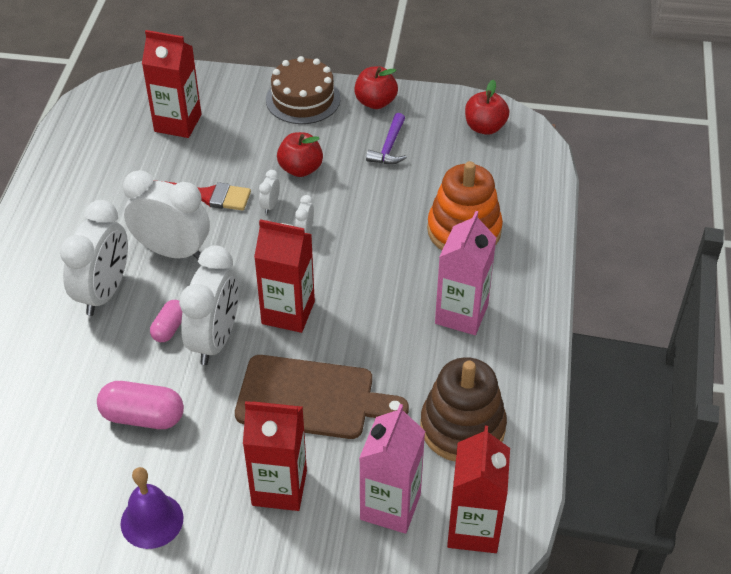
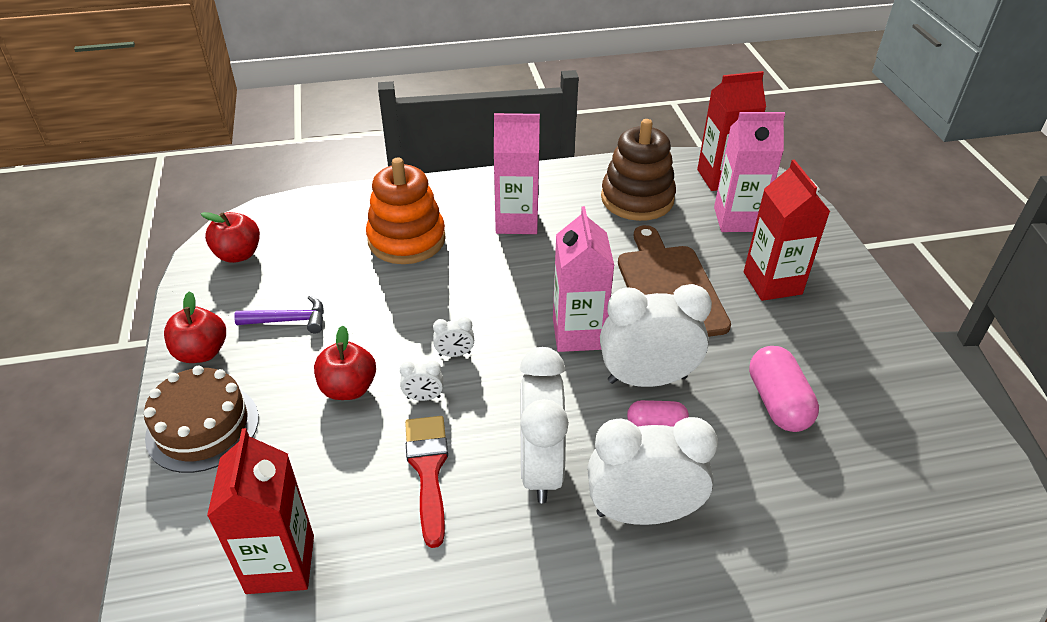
camera: 110 degrees left, 5 degrees down
(152, 520) = (872, 353): purple bell -> none
(288, 312) = (578, 334): red carton -> pink carton

